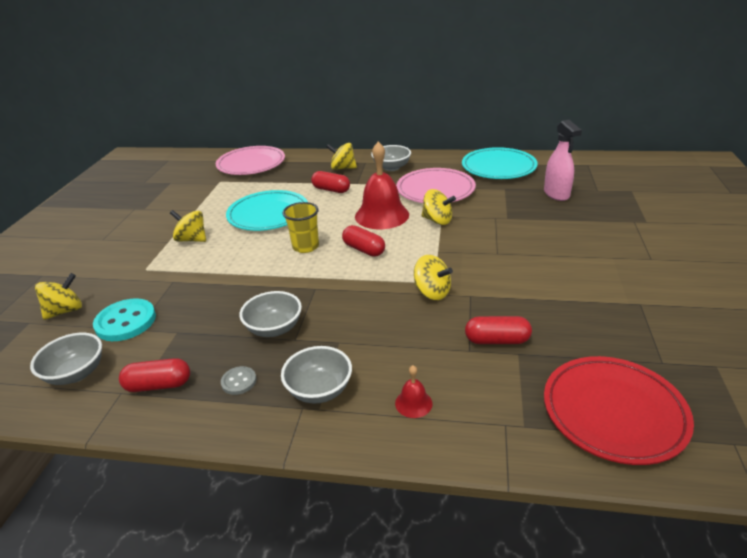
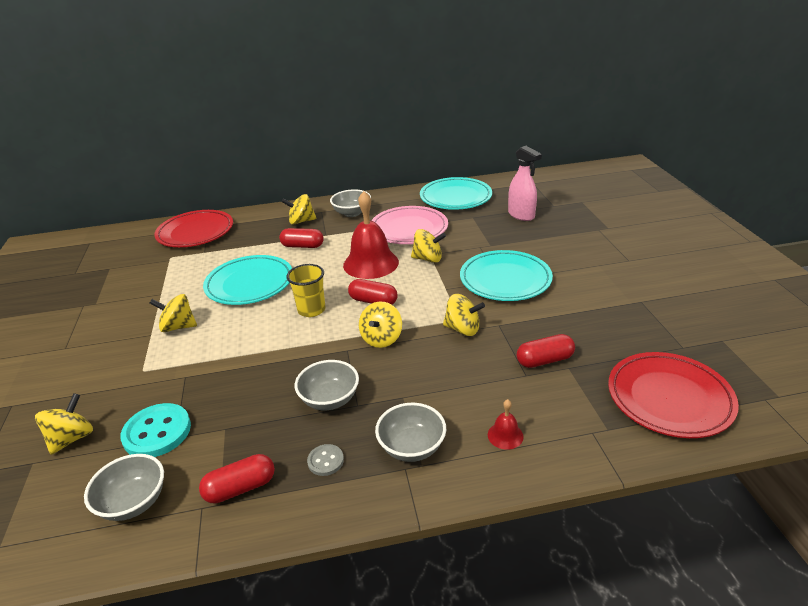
camera: 20 degrees left, 0 degrees up
(251, 164) = (195, 232): pink plate -> red plate
(351, 285) = (381, 339): none -> yellow spinning top
(502, 254) = (505, 280): none -> turquoise plate

